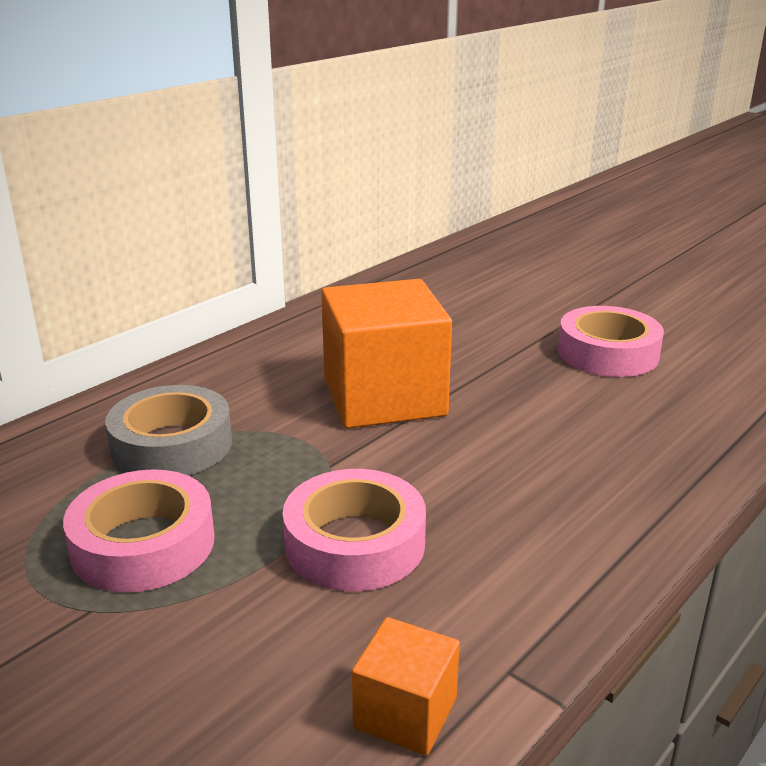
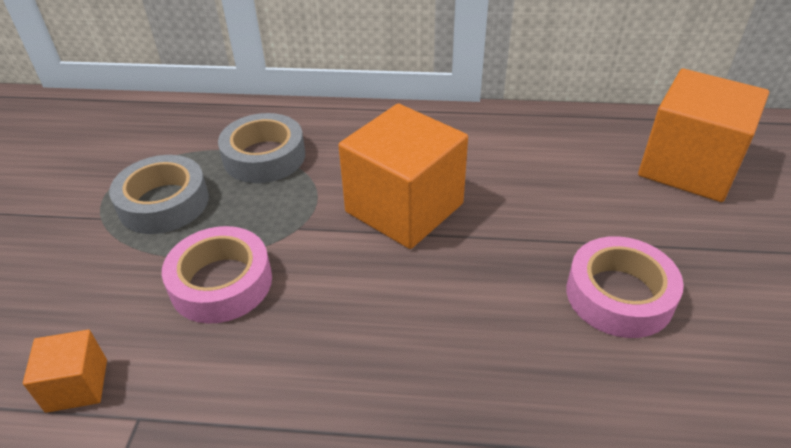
camera: 55 degrees right, 15 degrees up
(143, 544) = (164, 203): pink tape -> grey tape
(503, 272) = (688, 167): none -> orange cube

